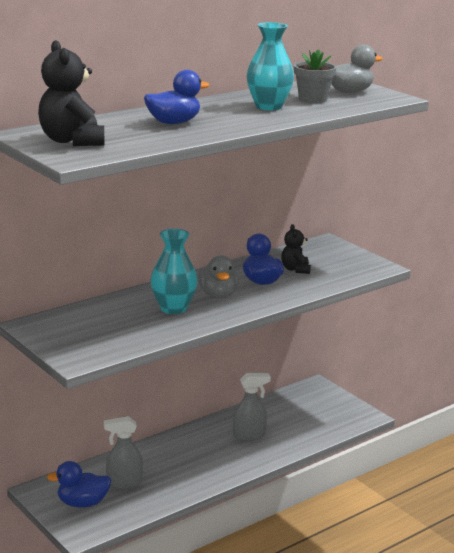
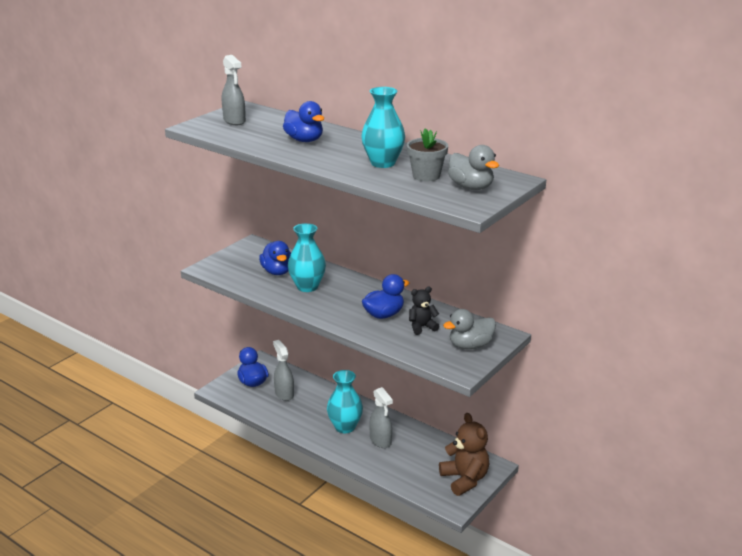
camera: 75 degrees right, 5 degrees up
(72, 141) = (234, 121): black teddy bear -> grey spray bottle
(122, 320) = (277, 272): none -> blue duck
(214, 453) = (345, 427): none -> turquoise vase
(218, 295) = (343, 300): grey duck -> grey duck (470, 346)
(330, 403) = (464, 479): none -> brown teddy bear

